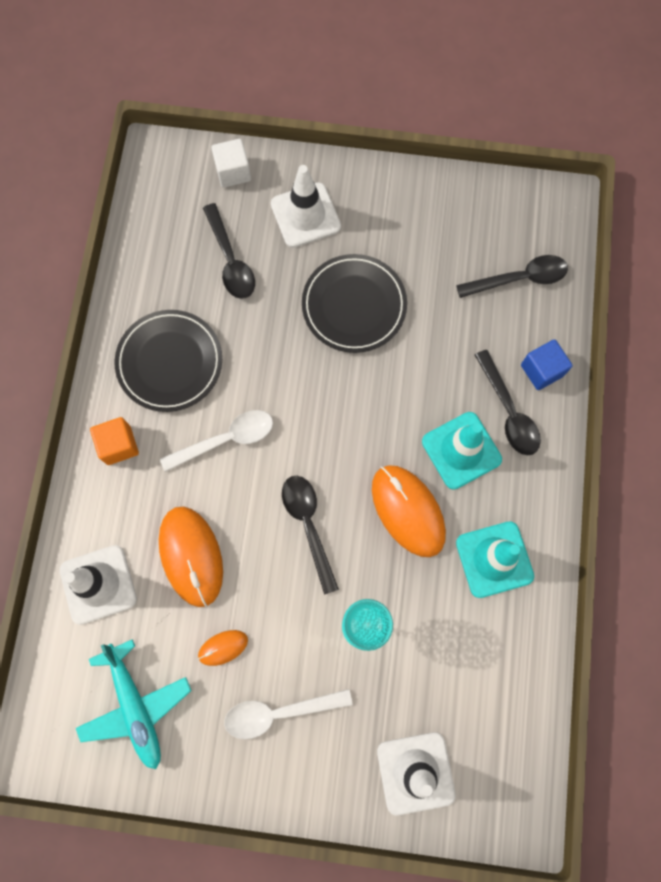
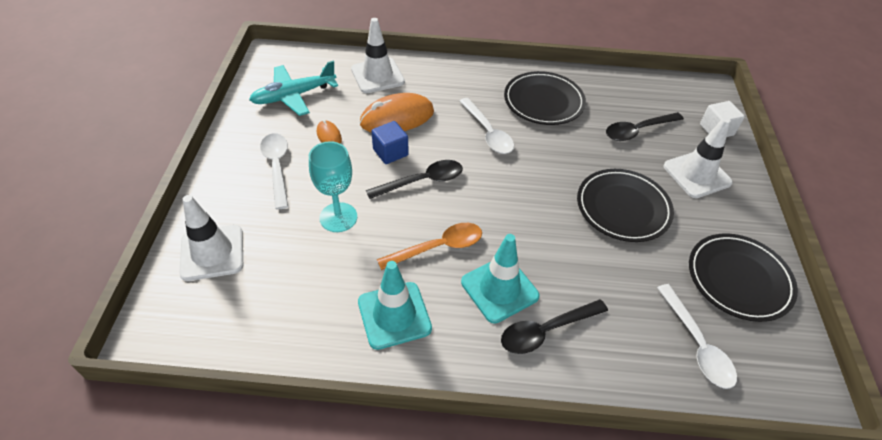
camera: 85 degrees right, 25 degrees down
(119, 445) = (476, 80): orange cube -> none
(408, 511) = (438, 247): orange mouse -> orange spoon
(447, 219) = (738, 279): none -> black plate
(519, 279) = (697, 344): black spoon -> white spoon
(541, 370) = (598, 364): blue cube -> blue cube (390, 152)

